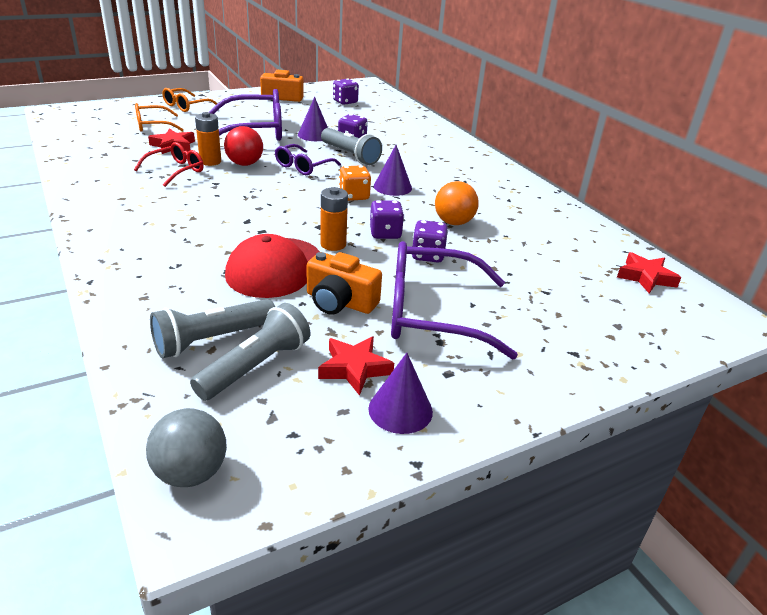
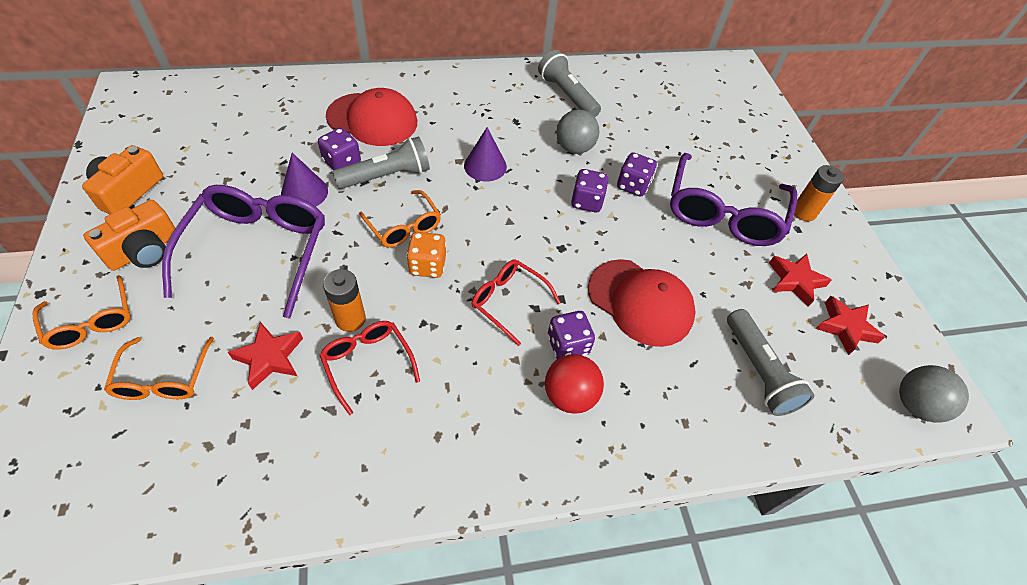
camera: 75 degrees left, 20 degrees up
(245, 164) = (373, 283): red ball -> red ball (569, 395)
(248, 210) = (508, 301): none -> red glasses
(255, 366) = (794, 345): grey flashlight -> grey flashlight (567, 95)
(303, 166) = (404, 227): purple glasses -> orange glasses
(333, 244) = (601, 246): orange battery -> orange battery (803, 212)
(340, 302) = (703, 267): orange camera -> orange camera (144, 250)
(345, 102) = (194, 131): purple dice -> purple dice (567, 345)
(354, 196) = (498, 202): orange dice -> orange dice (427, 266)
(400, 410) = (839, 268): purple cone -> none
(406, 144) = (372, 119): none -> red cap
(453, 222) = (574, 148): orange ball -> grey ball
(646, 277) = (681, 78): red star -> red star (845, 327)

